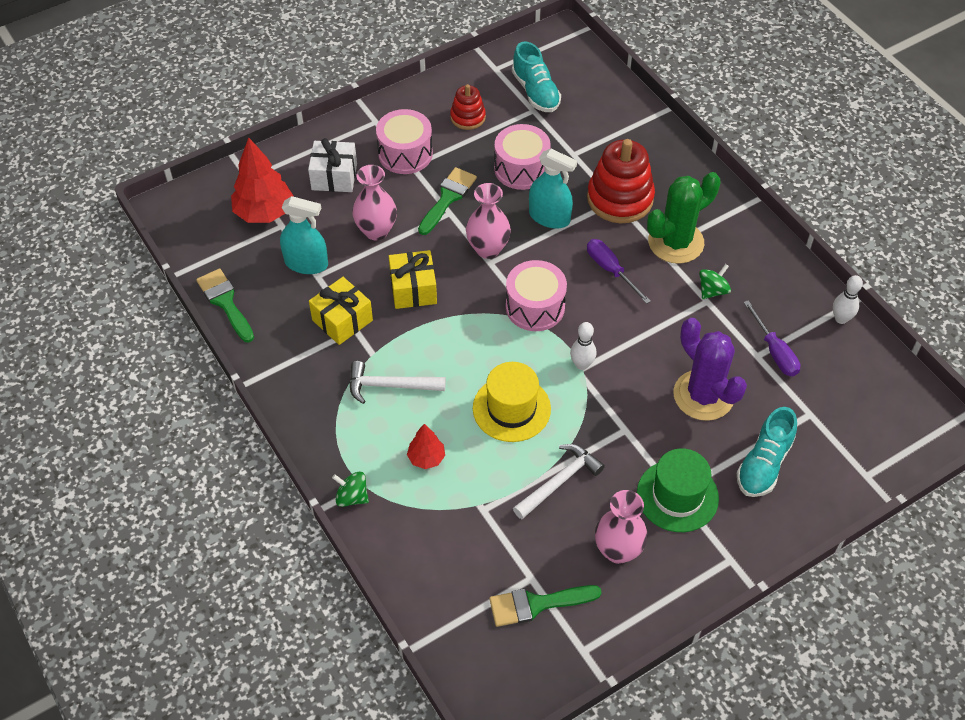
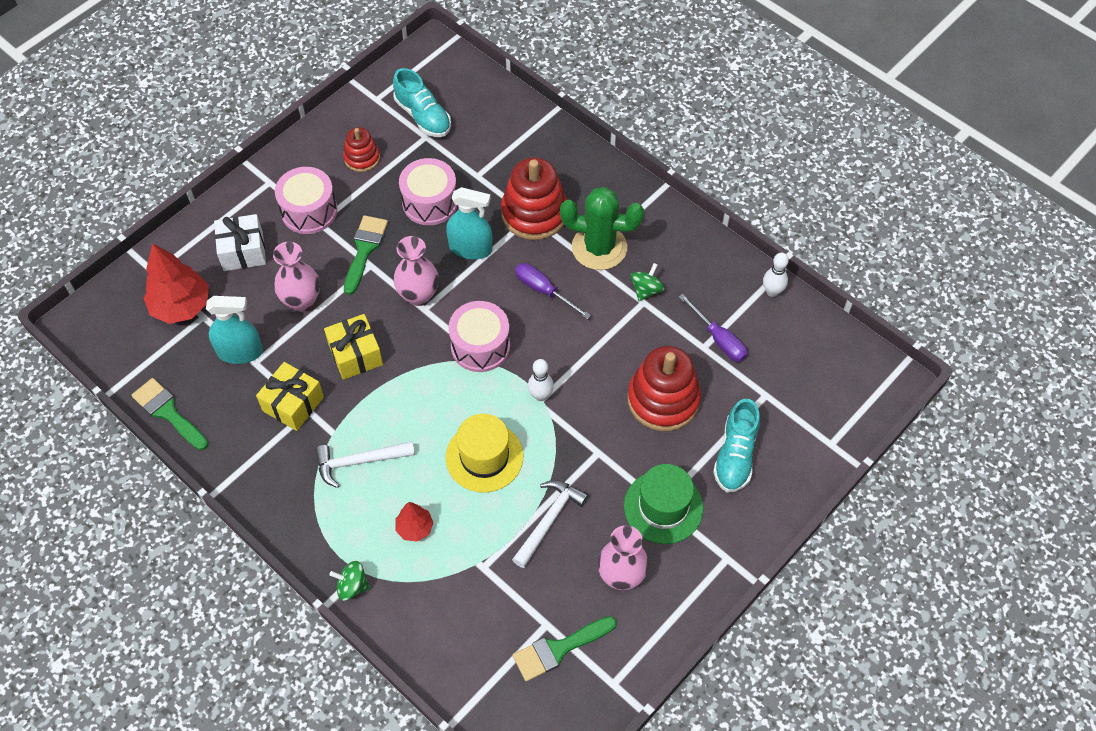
camera: 15 degrees left, 5 degrees up
(676, 242) = (599, 247): green cactus -> green cactus turned 60 degrees clockwise
(703, 395) = (663, 399): purple cactus -> red stacking toy

